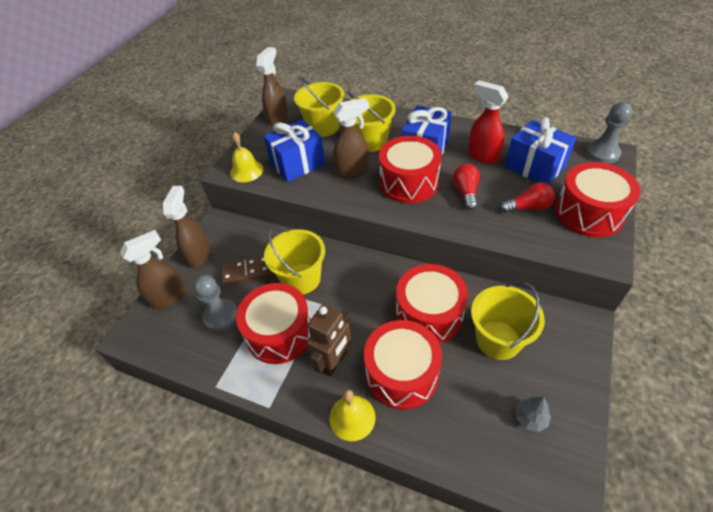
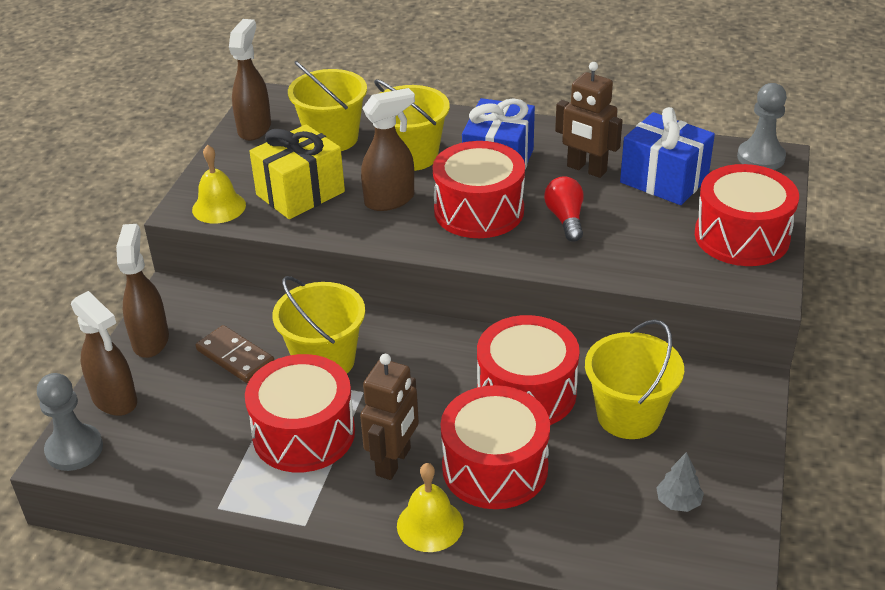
camera: 10 degrees left, 10 degrees down
(169, 297) = (115, 400): brown spray bottle -> brown spray bottle turned 90 degrees clockwise
(221, 316) = (206, 419): grey pawn -> grey pawn (74, 449)
(247, 271) = (235, 357): brown domino -> brown domino turned 60 degrees clockwise
(298, 164) = (300, 193): blue gift -> yellow gift
(482, 156) = (586, 169): red spray bottle -> brown robot
(528, 207) = (656, 234): red light bulb -> none

